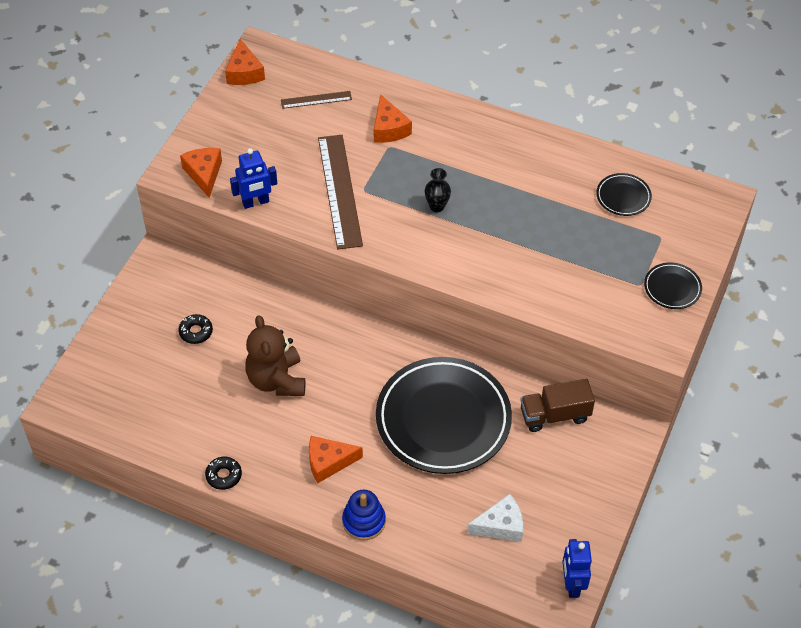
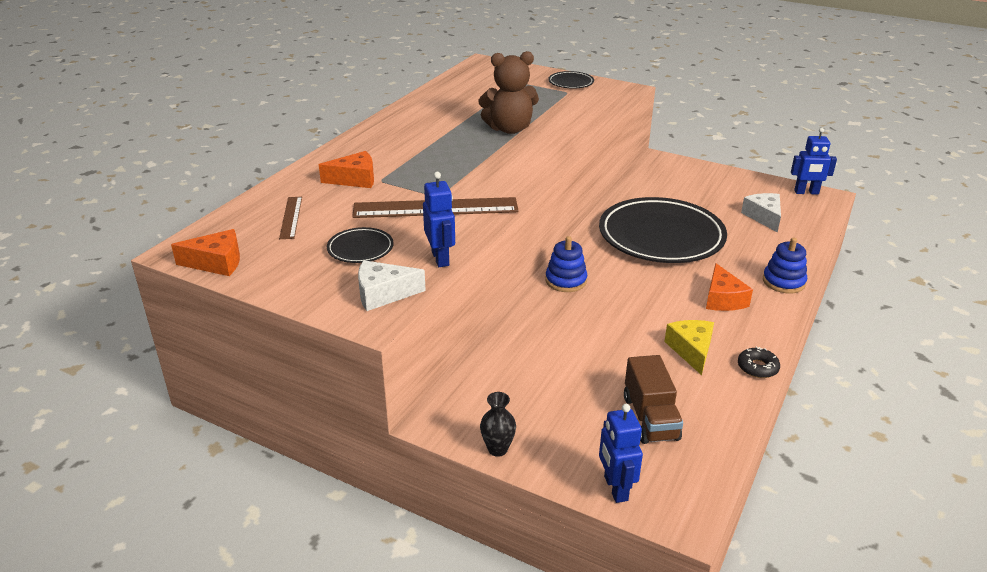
camera: 85 degrees left, 20 degrees down
(87, 365) = (615, 488): none -> blue robot
(196, 332) = (559, 387): black donut -> none
(204, 174) = (383, 294): orange cheese -> white cheese
(246, 428) = (691, 350): none -> yellow cheese
(276, 380) = (625, 329): brown teddy bear -> brown teddy bear (509, 129)
(350, 335) = (566, 281): none -> blue stacking toy
(437, 206) = (469, 161): black vase -> black vase (497, 449)
(555, 415) = (648, 188): brown truck -> brown truck (650, 418)
(623, 197) = (474, 91): black plate -> black plate (360, 249)

